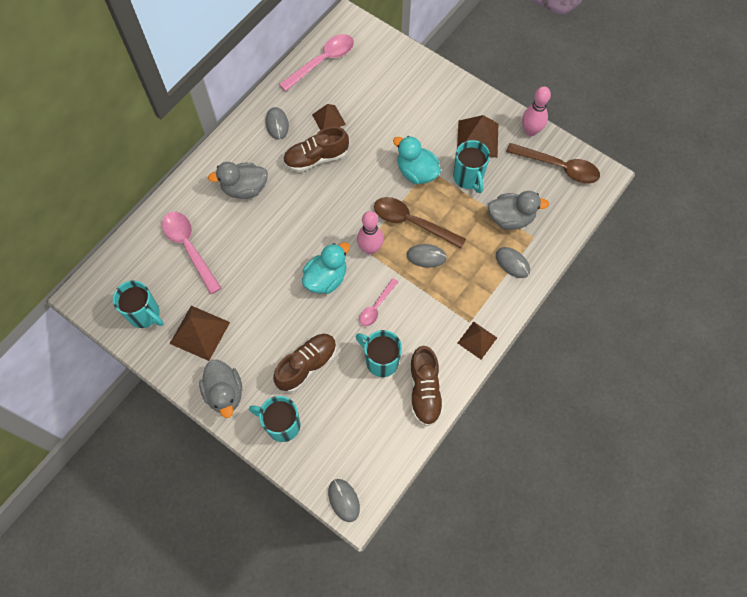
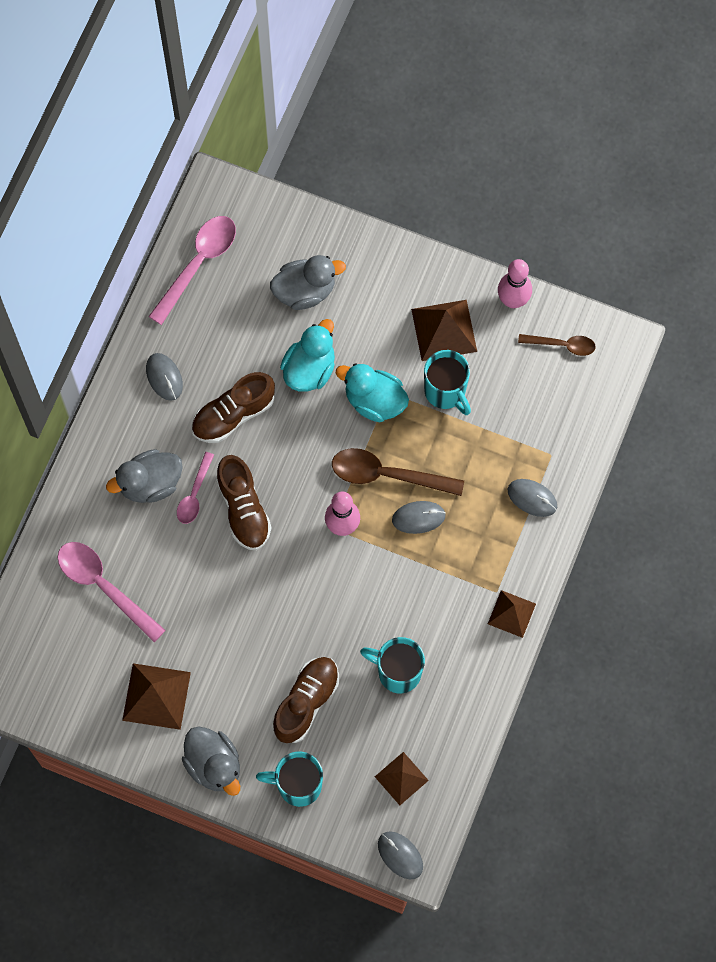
camera: 15 degrees left, 5 degrees up
(145, 314) = (77, 691): turquoise mug -> none
(326, 278) = (297, 581): turquoise duck -> turquoise duck (309, 369)
(328, 119) = (233, 352): brown pyramid -> brown pyramid (401, 778)
(376, 307) = (372, 603): pink spoon -> pink spoon (194, 494)
(424, 390) = (462, 695): brown shoe -> brown shoe (243, 509)
(511, 218) = (515, 436): grey duck -> grey duck (305, 291)
(558, 167) = (562, 345): brown spoon -> brown spoon, size x0.59

